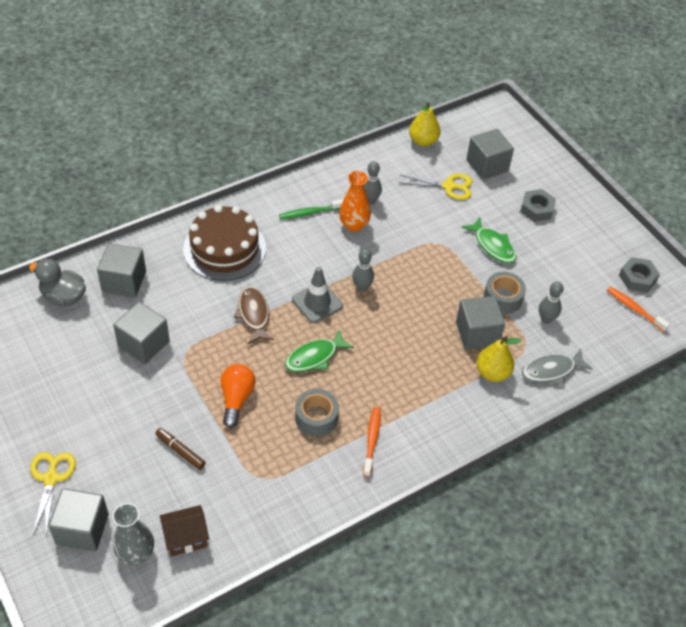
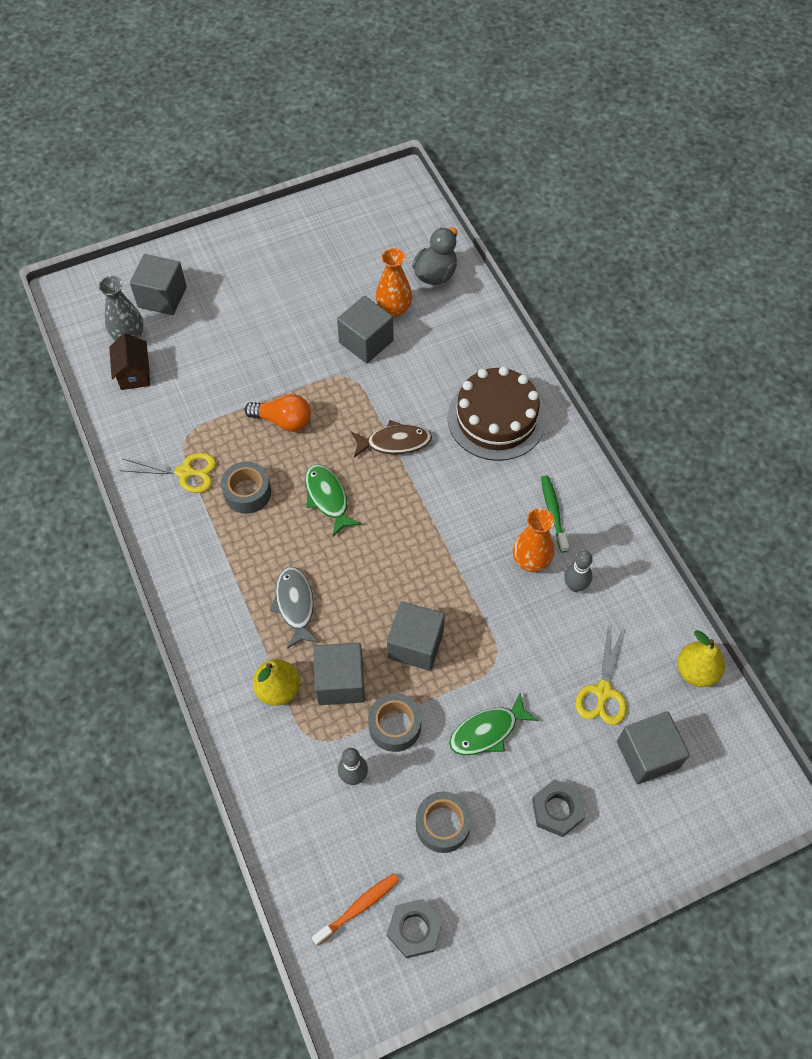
camera: 100 degrees right, 10 degrees up
(51, 478) = (219, 273): yellow scissors -> yellow scissors (185, 472)
(105, 325) = (394, 309): none -> orange vase
(124, 281) = (452, 324): grey cube -> grey cube (415, 645)
(180, 451) = (229, 371): brown marker -> none
(317, 303) = (406, 507): grey traffic cone -> none
(362, 287) = (426, 558): grey bowling pin -> none
(372, 440) = (209, 543): orange toothbrush -> none
(552, 370) = (271, 763): grey fish -> grey fish (295, 605)
(565, 267) = (442, 825): none -> grey tape

